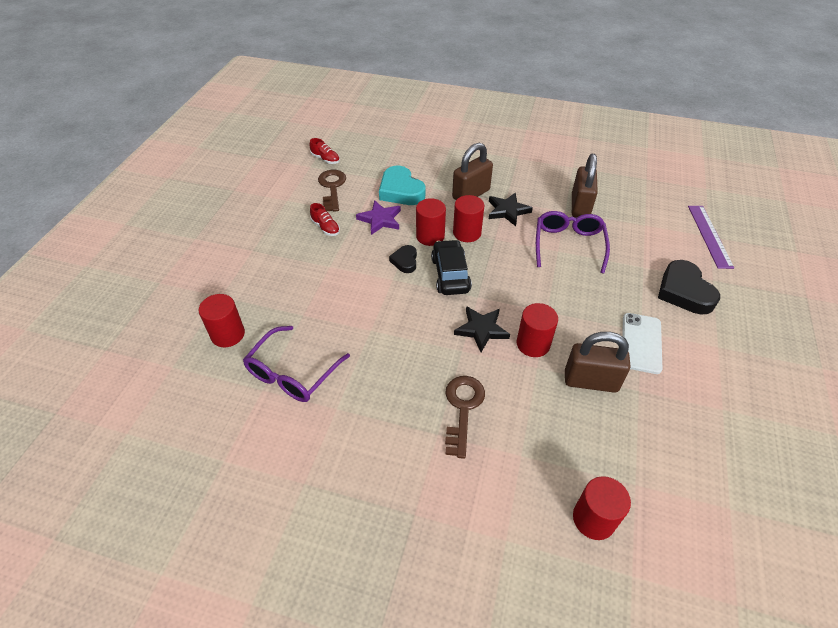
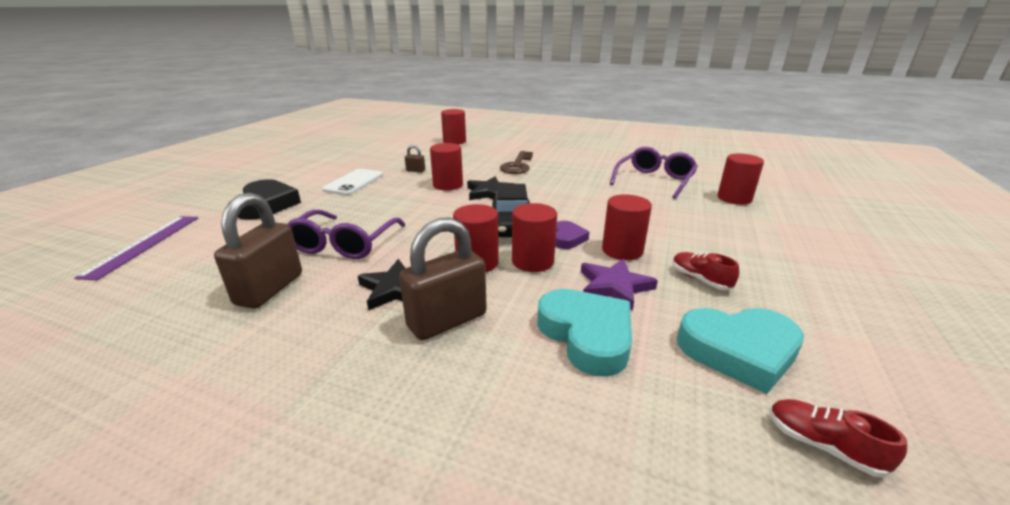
camera: 175 degrees left, 20 degrees down
(332, 187) = (738, 351): brown key -> turquoise heart
(366, 250) = (622, 250): none -> red cylinder
(405, 261) = (567, 238): black heart -> purple heart
(590, 381) = (415, 171): brown padlock -> brown padlock, size x0.45

